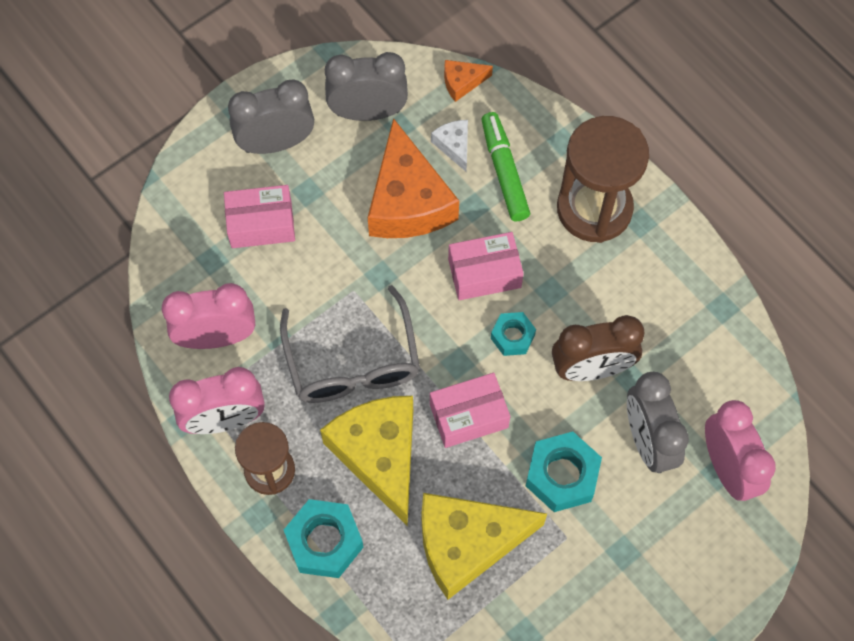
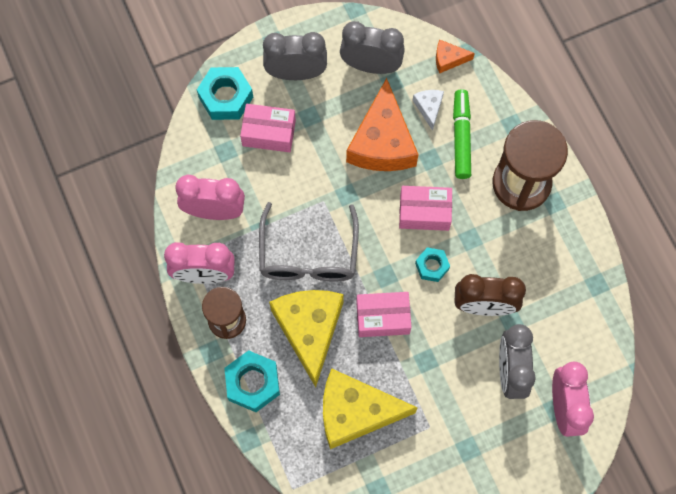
camera: 15 degrees right, 5 degrees up
(562, 475) = (439, 380): turquoise nut -> turquoise nut (226, 97)

